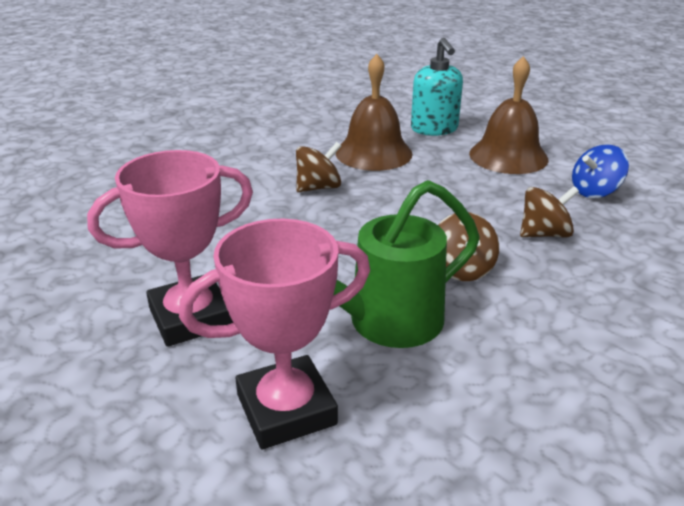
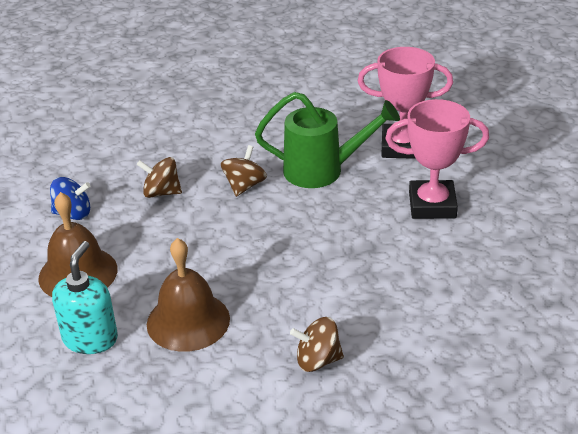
camera: 150 degrees left, 5 degrees up
(318, 187) = (276, 290): brown spinning top -> brown spinning top (317, 360)

